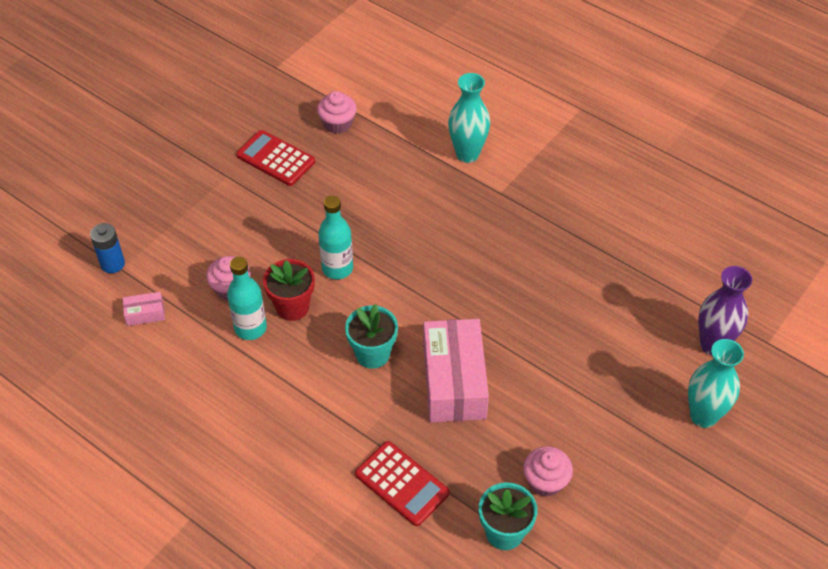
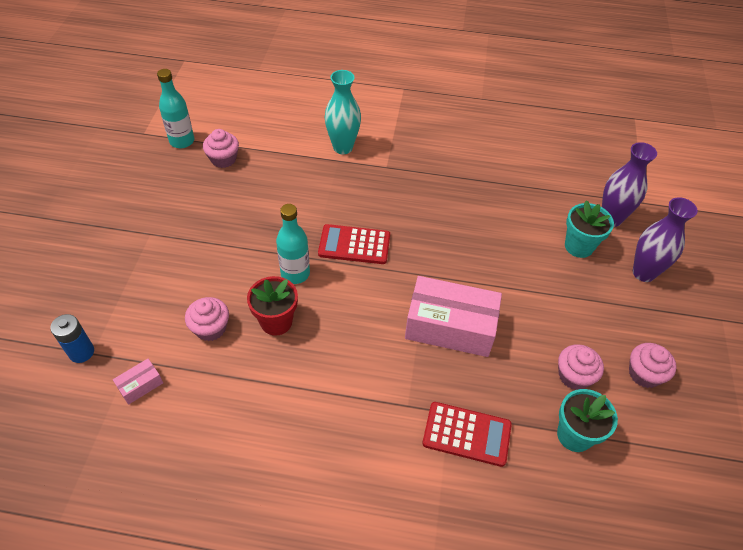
camera: 30 degrees left, 0 degrees up
(250, 328) = (249, 356): turquoise bottle -> turquoise bottle (182, 141)
(275, 158) = (186, 204): red calculator -> red calculator (354, 245)
(372, 354) = (370, 333): turquoise flower pot -> turquoise flower pot (579, 246)
(454, 381) = (450, 327): pink box -> pink box turned 45 degrees counterclockwise
(621, 512) = (644, 374): none -> pink cupcake
(703, 416) = (643, 273): turquoise vase -> purple vase

